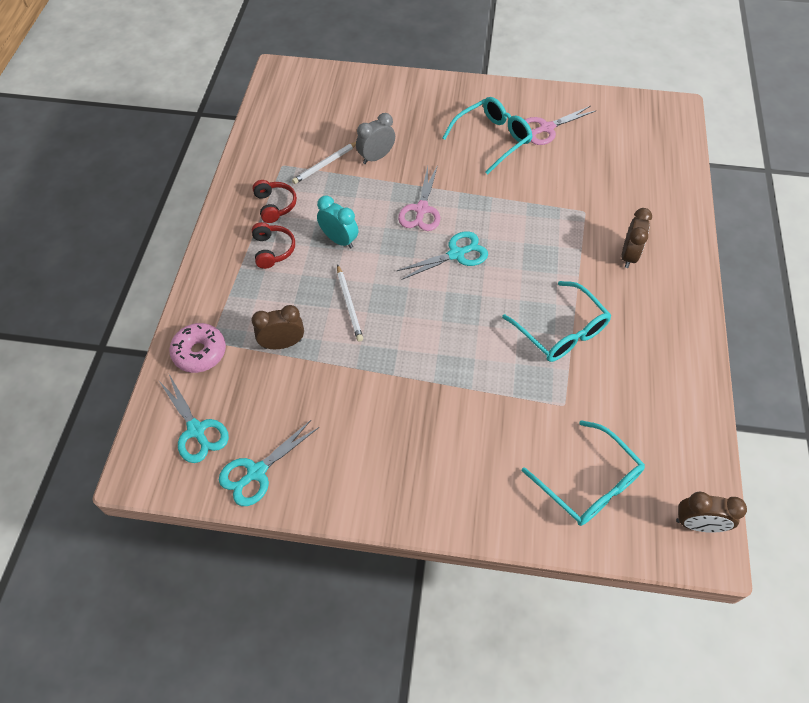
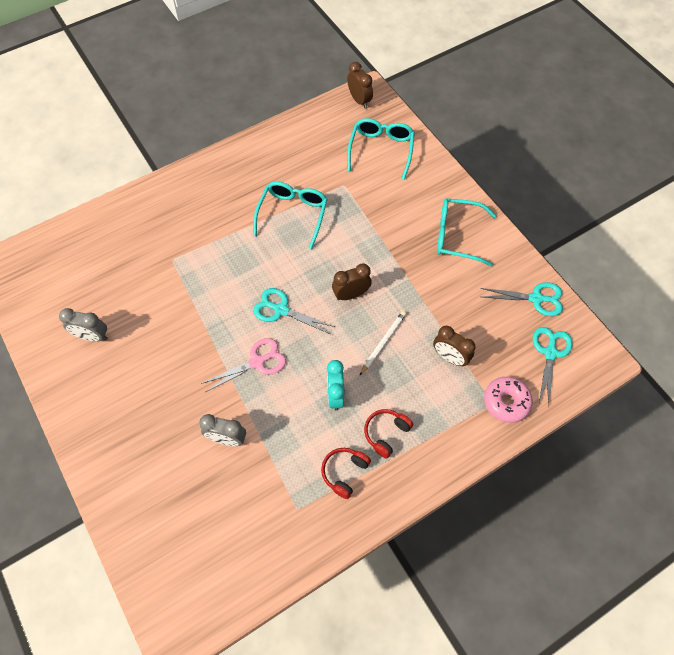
camera: 130 degrees left, 5 degrees up
(325, 164) = (267, 473): white pencil -> none
(492, 139) = (136, 366): turquoise glasses -> turquoise glasses (457, 236)
(546, 128) = (92, 336): pink scissors -> grey clock
(629, 255) = (195, 213): brown clock -> brown clock (351, 294)

